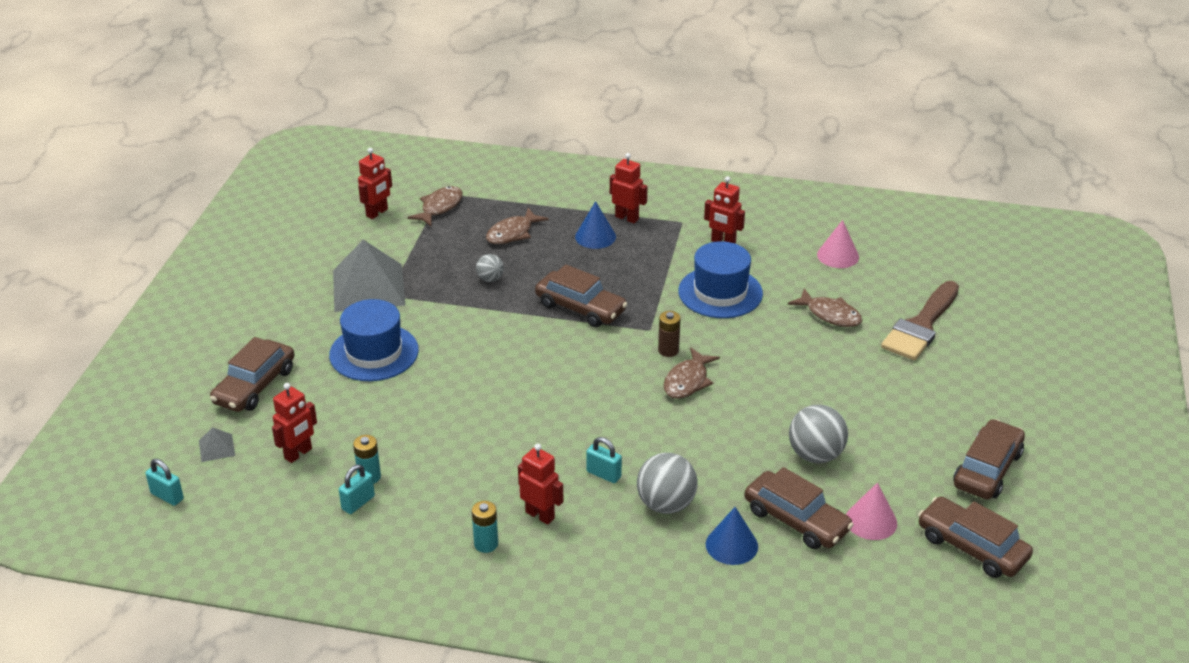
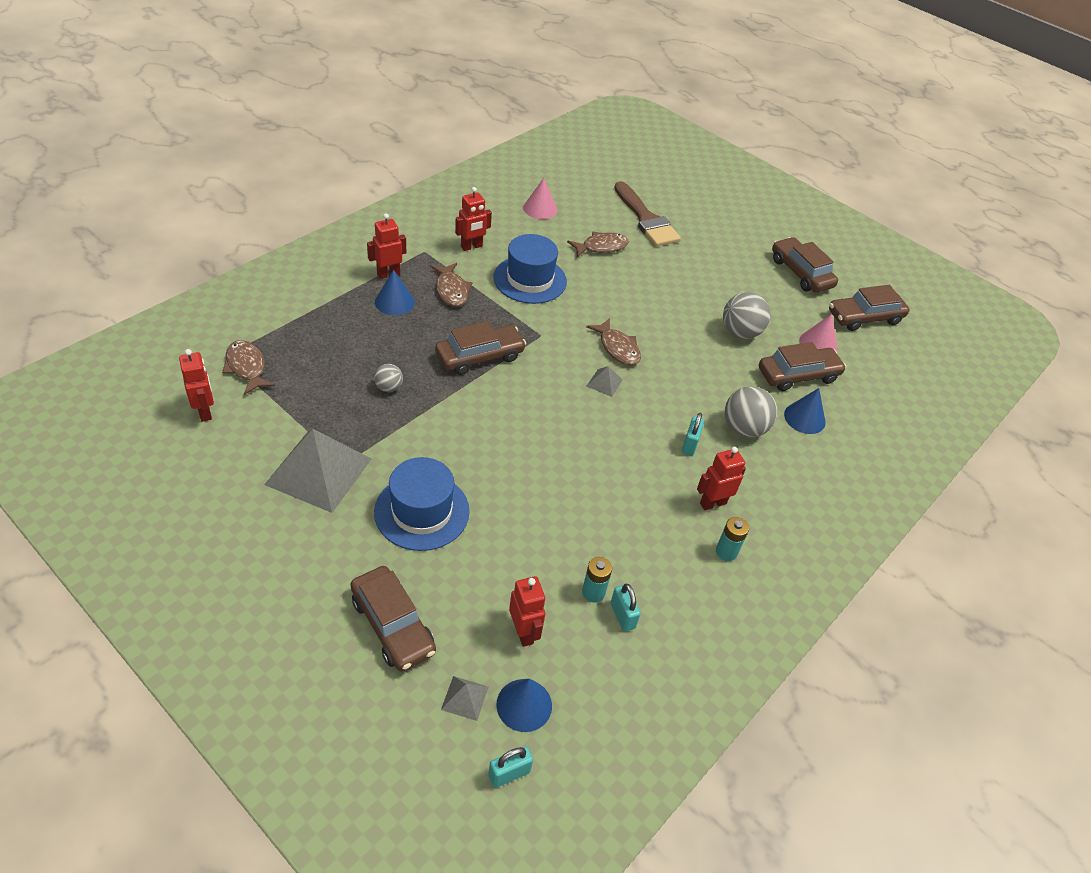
camera: 65 degrees left, 10 degrees up
(231, 480) = (524, 705): none -> blue cone
(512, 233) = (338, 343): brown fish -> brown fish (451, 290)
(603, 474) = (690, 444): turquoise padlock -> turquoise padlock turned 45 degrees counterclockwise
(629, 391) = (604, 382): none -> grey pyramid
(668, 350) = (574, 339): brown battery -> none

